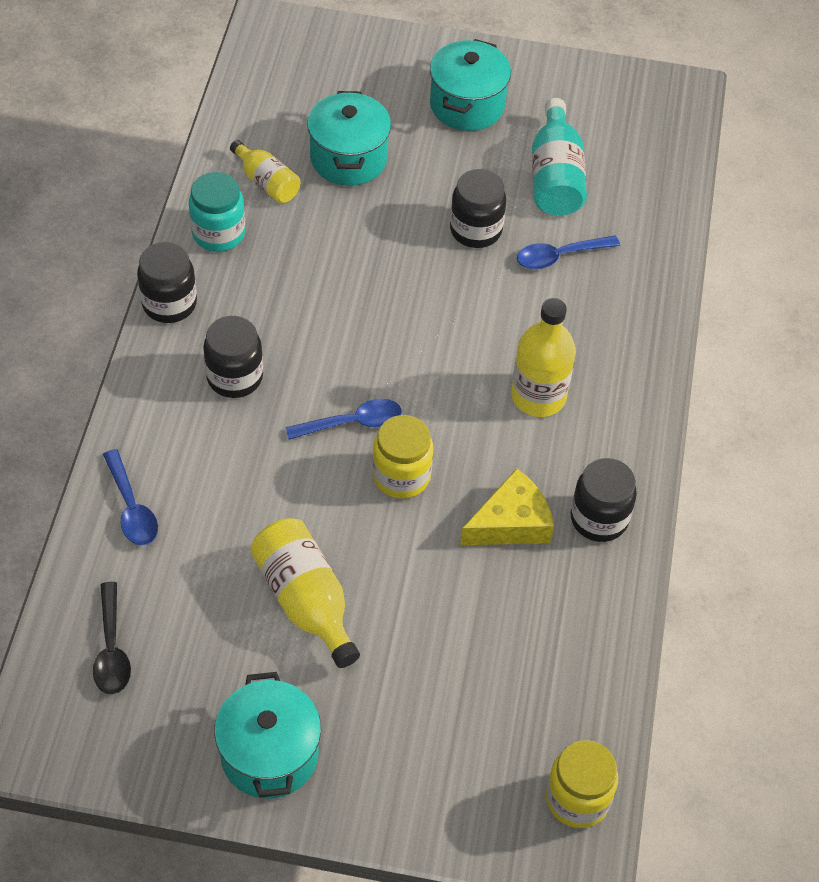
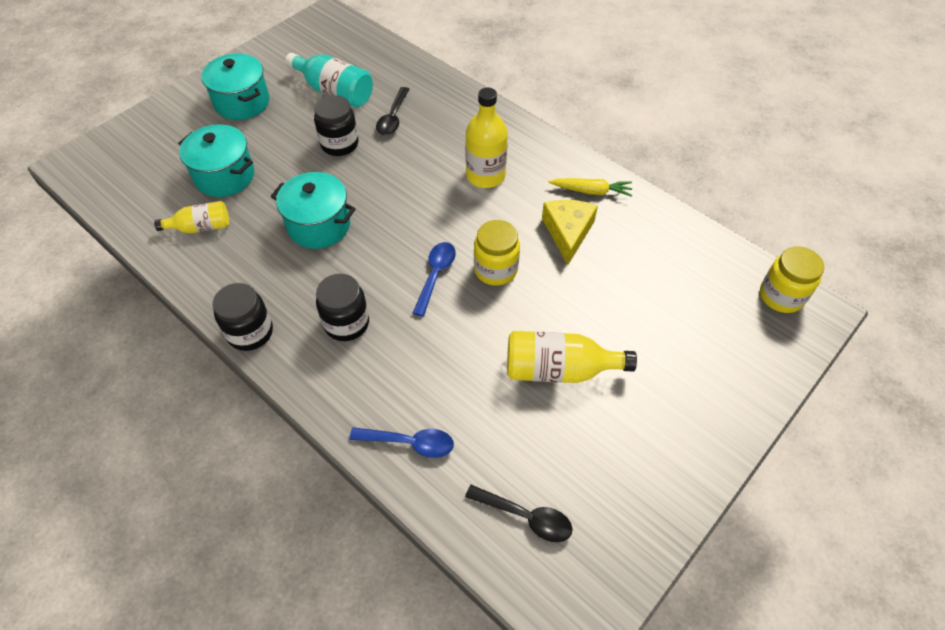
camera: 55 degrees left, 0 degrees up
(218, 233) = (217, 274): turquoise jar -> none
(269, 754) = (670, 451): turquoise pot -> turquoise pot (319, 225)
(559, 256) = (393, 118): blue spoon -> black spoon
(599, 518) = (591, 191): black jar -> yellow carrot

